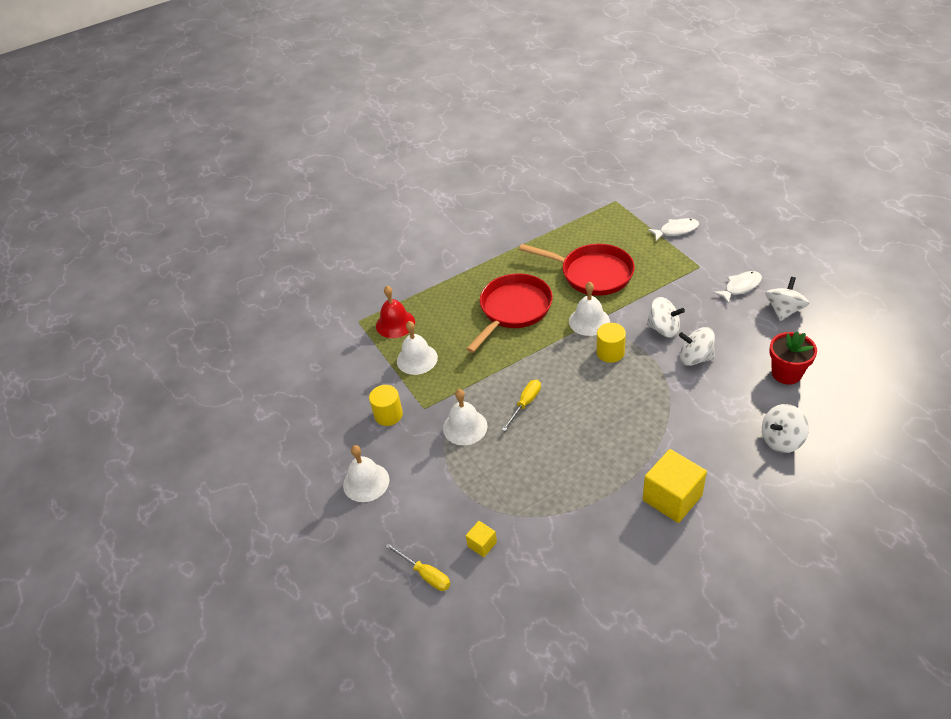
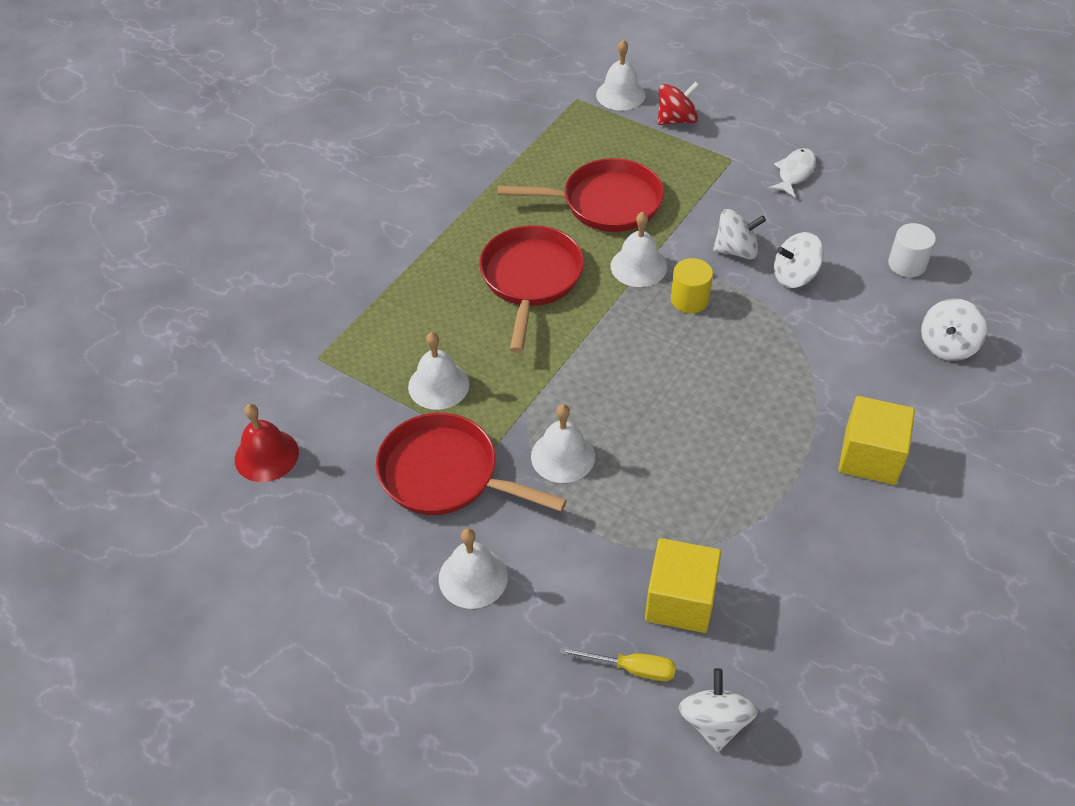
camera: 30 degrees left, 5 degrees up
(388, 415) = (446, 474): yellow cylinder -> red pan
(395, 324) = (376, 345): red bell -> red bell (266, 455)
(482, 544) = (680, 600): yellow cube -> yellow cube, size x2.04
(525, 404) = (623, 399): yellow screwdriver -> none
(647, 205) = (620, 94): none -> white bell
(676, 230) = (676, 120): white fish -> red spinning top
(784, 310) = (860, 188): white spinning top -> white spinning top (714, 722)
(786, 373) = (907, 264): red flower pot -> white cylinder

